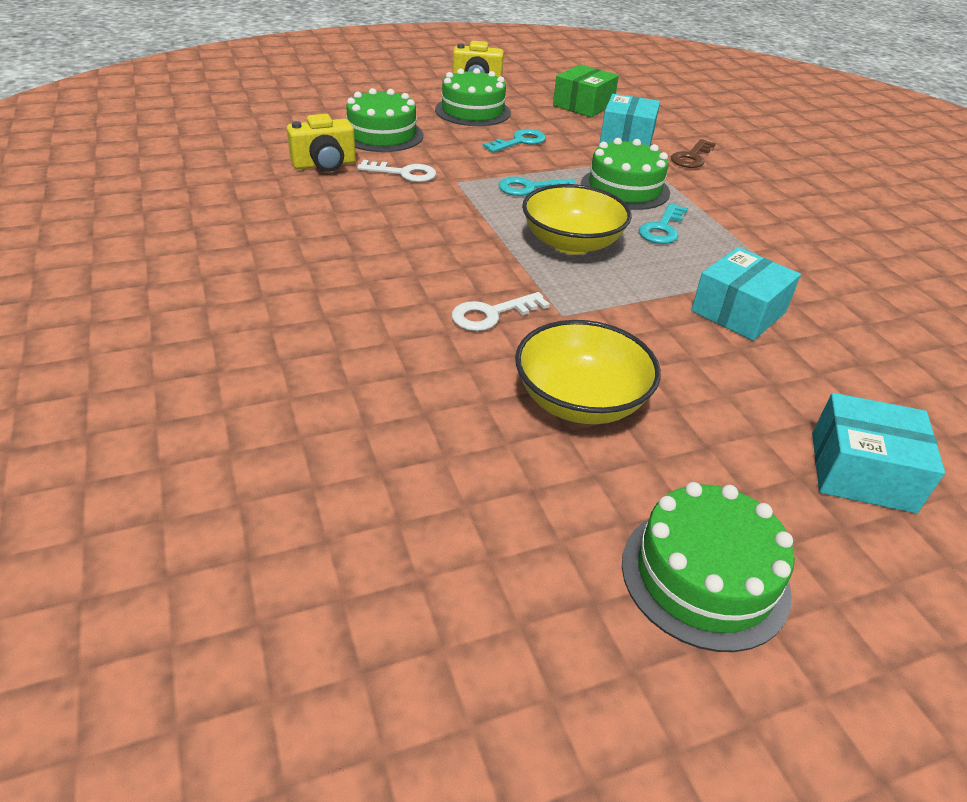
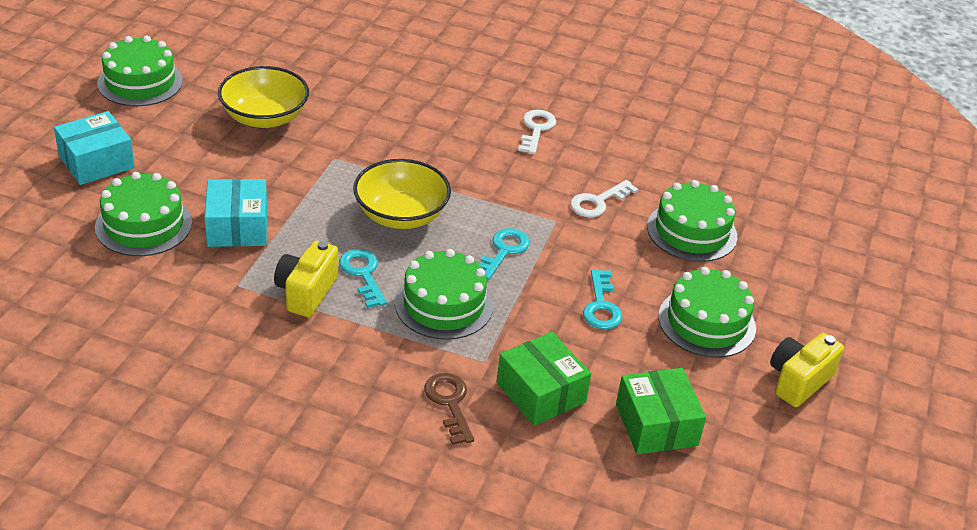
camera: 130 degrees right, 0 degrees up
(324, 165) = (652, 173): yellow camera -> yellow camera (306, 292)
(491, 314) = (369, 134): white key -> white key (536, 129)
(627, 137) = (541, 392): turquoise box -> green box
(842, 364) = (144, 225): none -> green cake

